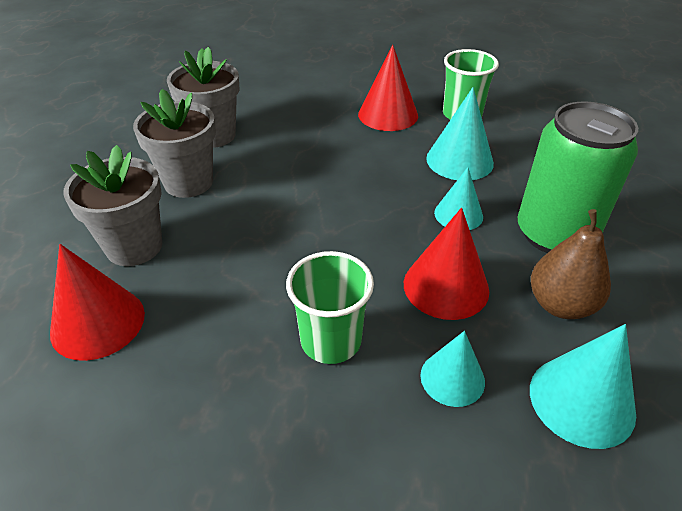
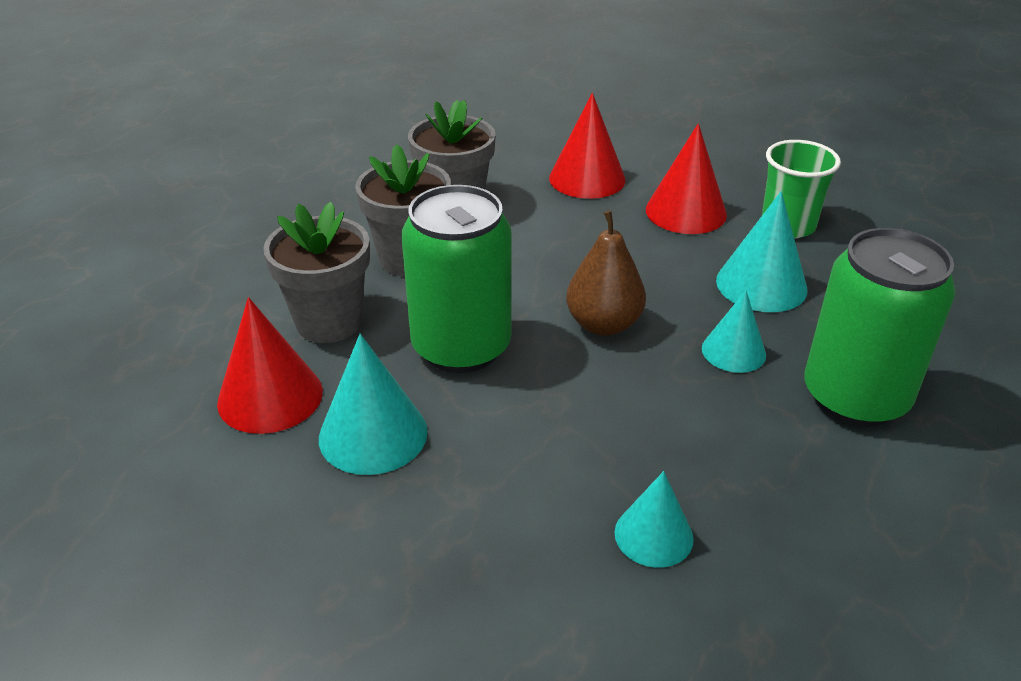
camera: 15 degrees right, 5 degrees down
(251, 248) = (461, 347): none -> green can
(331, 340) = (523, 466): green cup -> none
(446, 286) = (684, 433): red cone -> red cone (587, 178)
(560, 304) = (826, 482): brown pear -> brown pear (603, 324)
(581, 400) = (806, 593): turquoise cone -> turquoise cone (373, 434)

